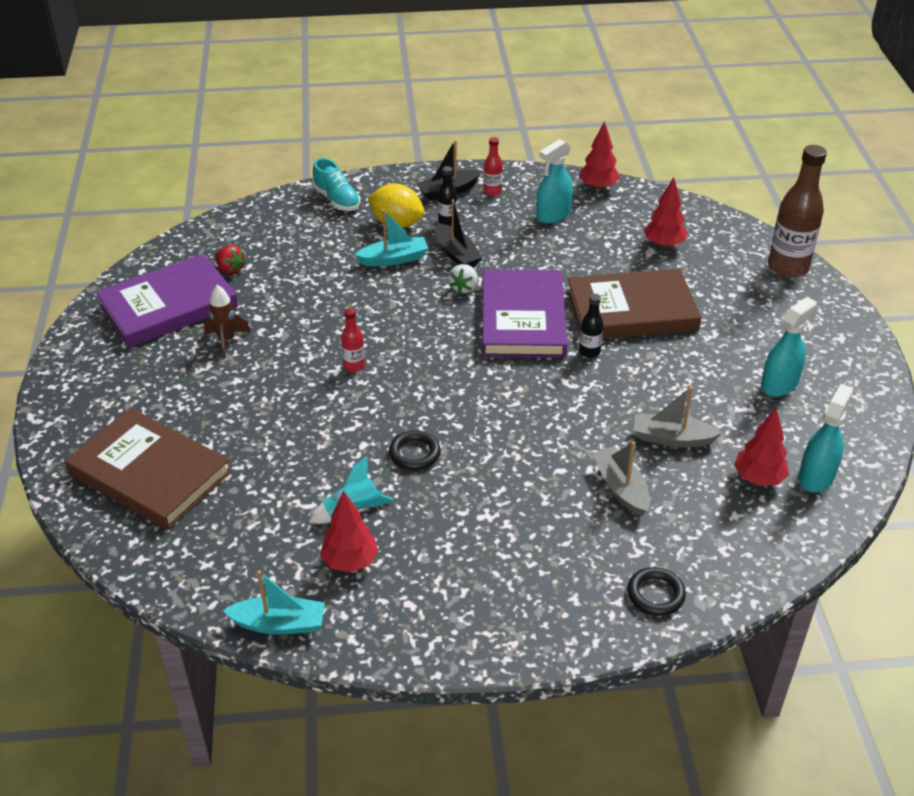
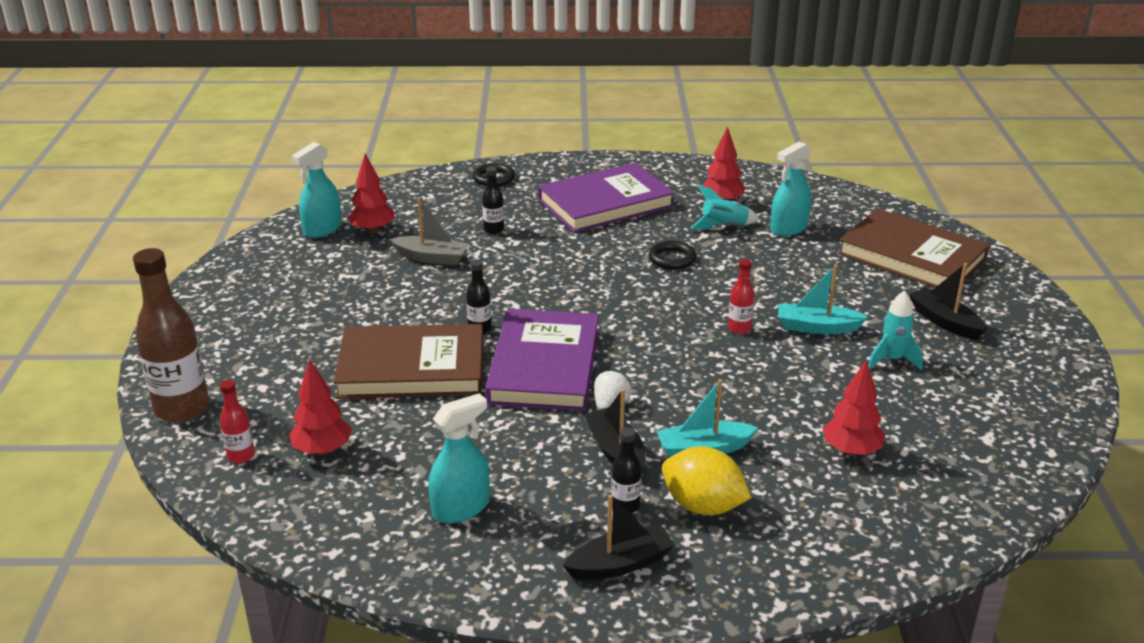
camera: 175 degrees left, 10 degrees down
(159, 384) = (945, 322): none -> black boat
(168, 306) = (984, 403): purple book -> purple book (605, 203)
(226, 340) = (892, 360): brown rocket -> turquoise rocket
(230, 269) = (928, 446): red strawberry -> none
(279, 624) = (768, 177): turquoise boat -> turquoise boat (817, 327)
(337, 200) = (805, 557): turquoise shoe -> none
(492, 191) = (546, 559): red bottle -> red bottle (241, 456)
(598, 187) = (369, 558): red tree -> red tree (851, 451)
(621, 488) = (493, 230): grey boat -> black bottle
(779, 384) = (299, 292): turquoise spray bottle -> turquoise spray bottle (788, 228)

